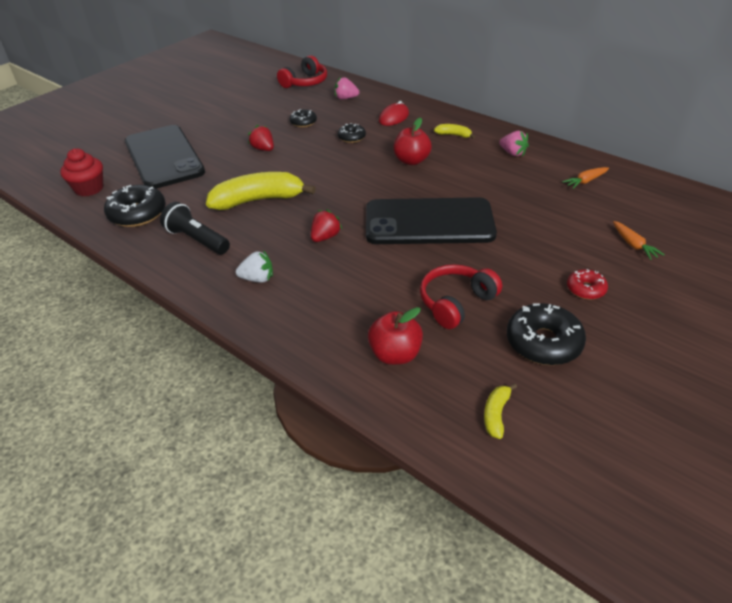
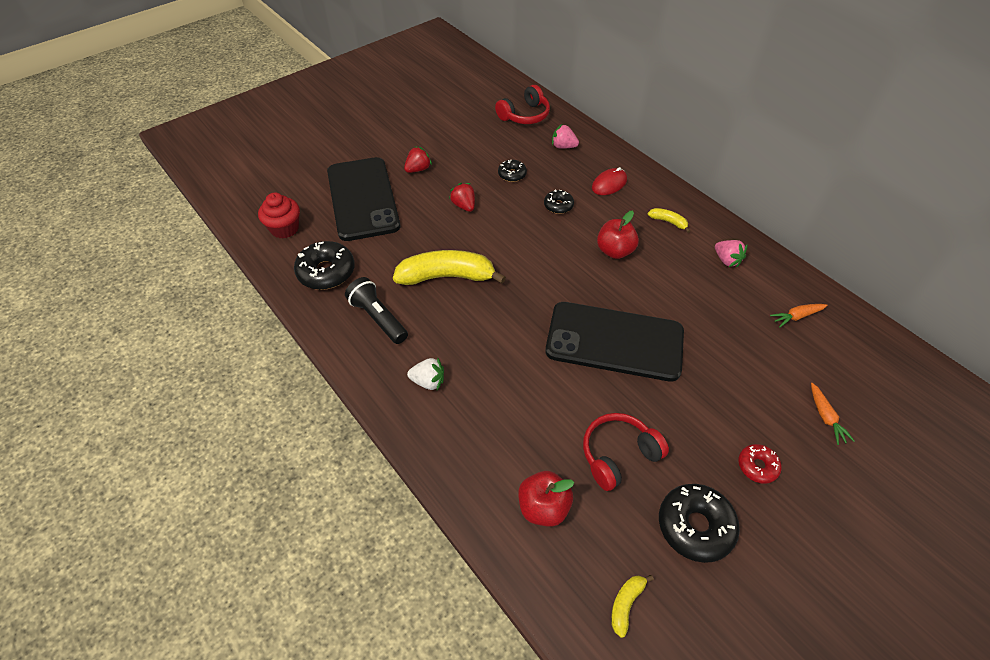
camera: 10 degrees right, 10 degrees up
(325, 237) = (504, 340): red strawberry -> red strawberry (418, 169)

